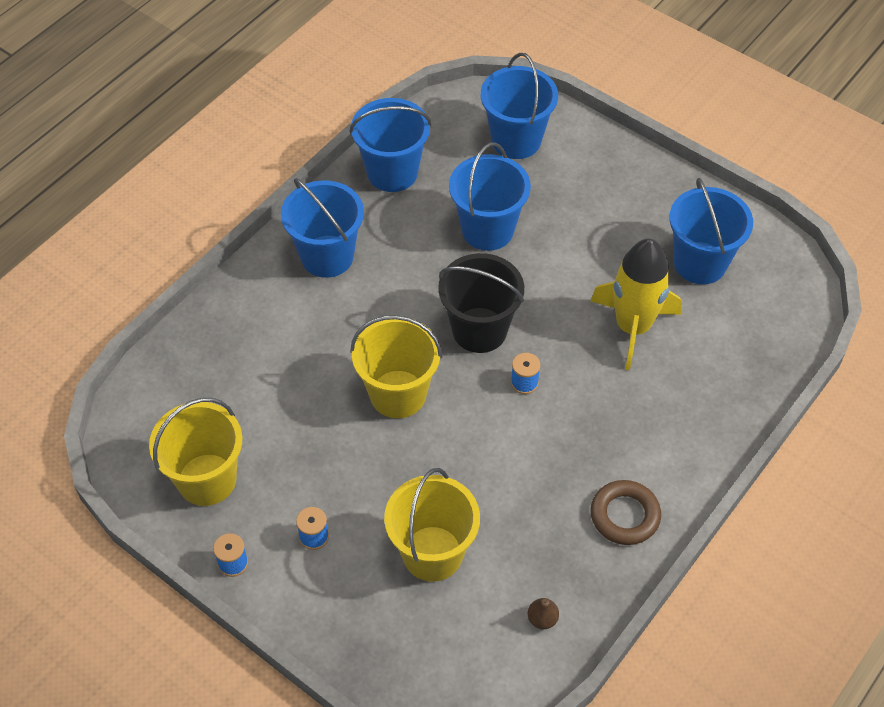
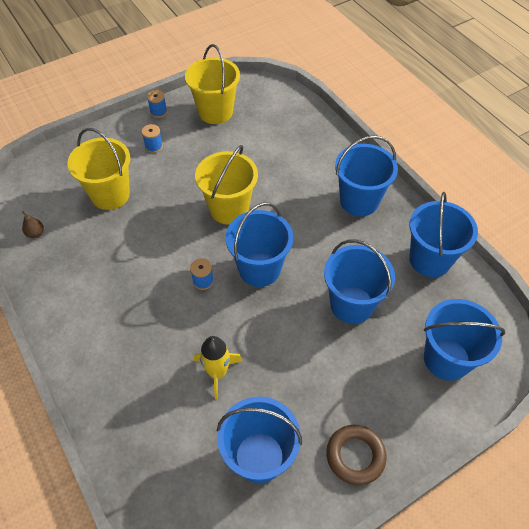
camera: 110 degrees right, 0 degrees up
(479, 330) = (259, 269): black bucket -> blue bucket
(624, 515) = (70, 303): brown ring -> brown ring (355, 456)
(633, 327) = (217, 372): yellow rocket -> yellow rocket, size x0.63

